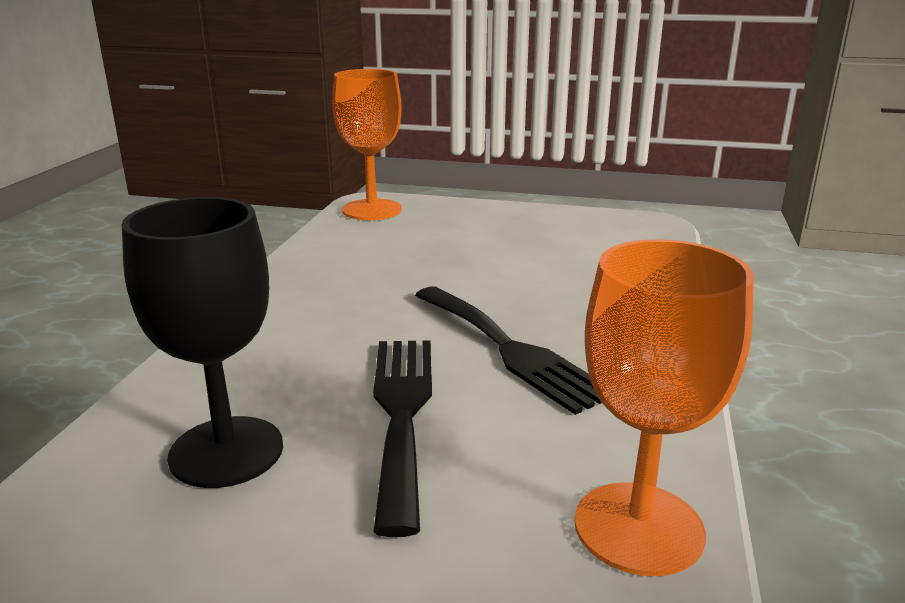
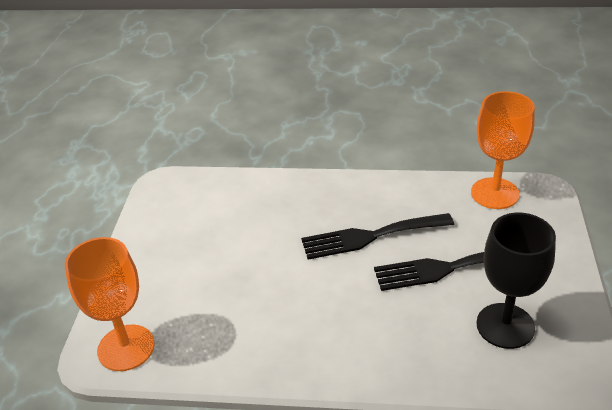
camera: 95 degrees left, 15 degrees up
(510, 349) = (370, 236): black fork -> black fork turned 150 degrees counterclockwise

